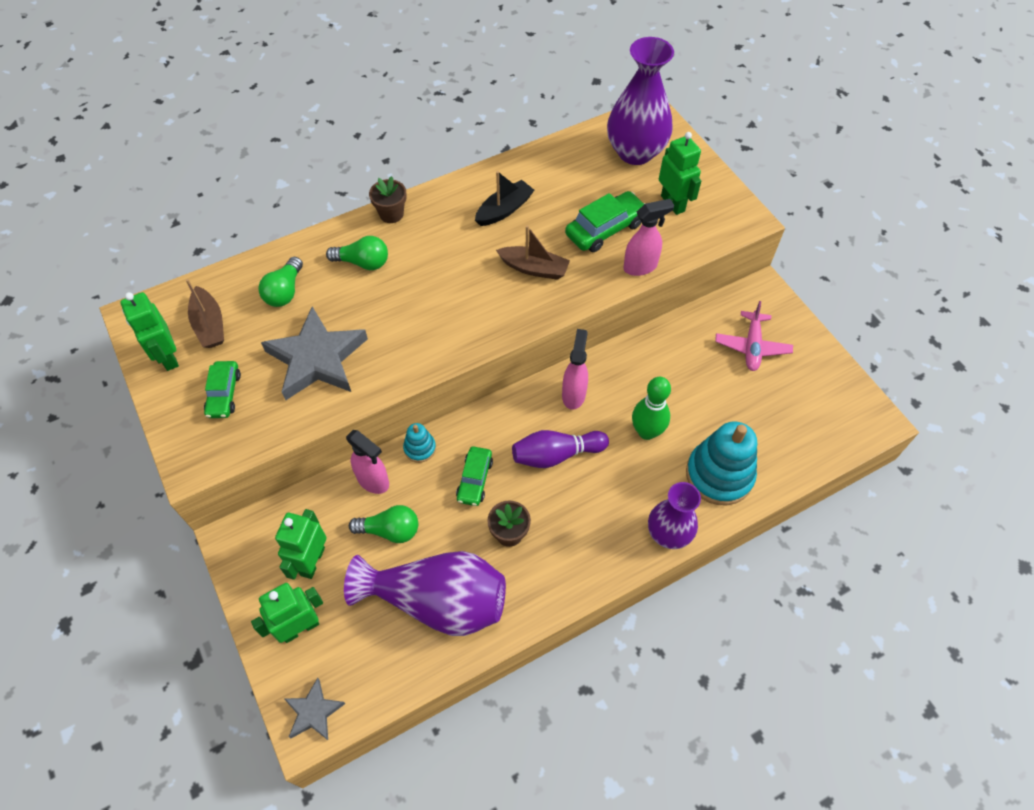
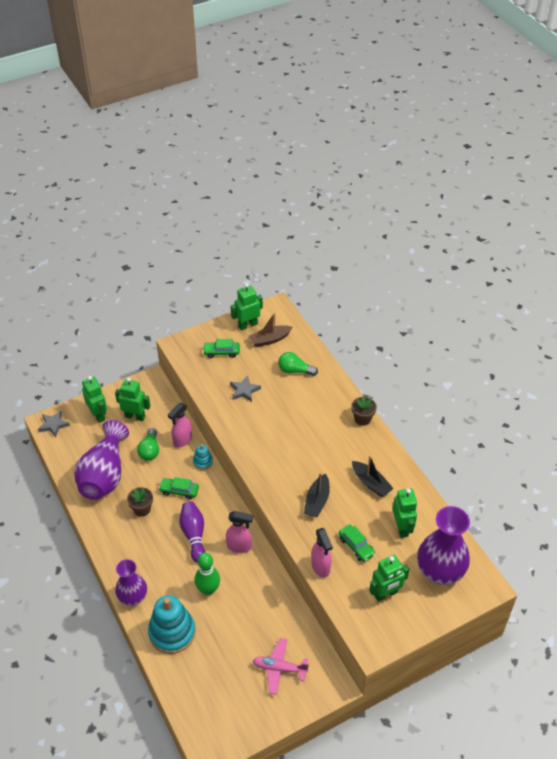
camera: 90 degrees right, 10 degrees down
(317, 359) = (244, 390): grey star -> grey star, size x0.51
(363, 262) = (319, 406): green light bulb -> none
(534, 268) = (317, 501): brown boat -> black boat
(574, 183) = (402, 528): none -> green robot
(605, 229) = (356, 546): green car -> green car, size x0.67

